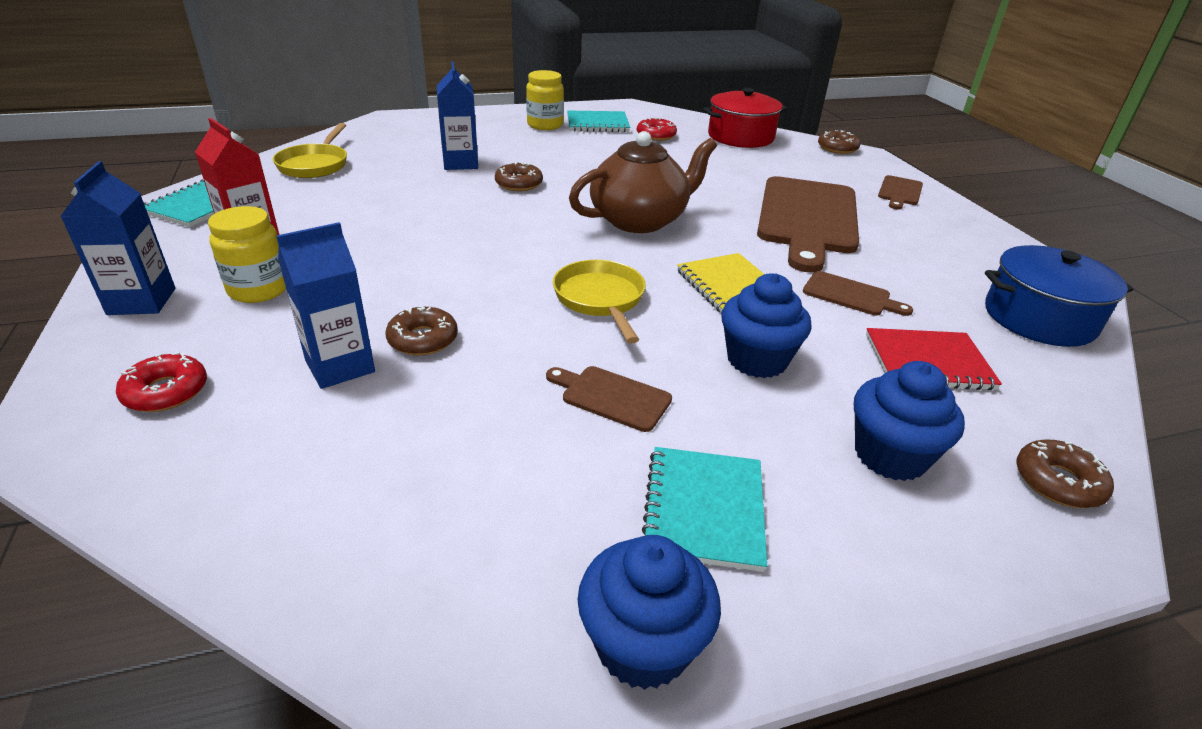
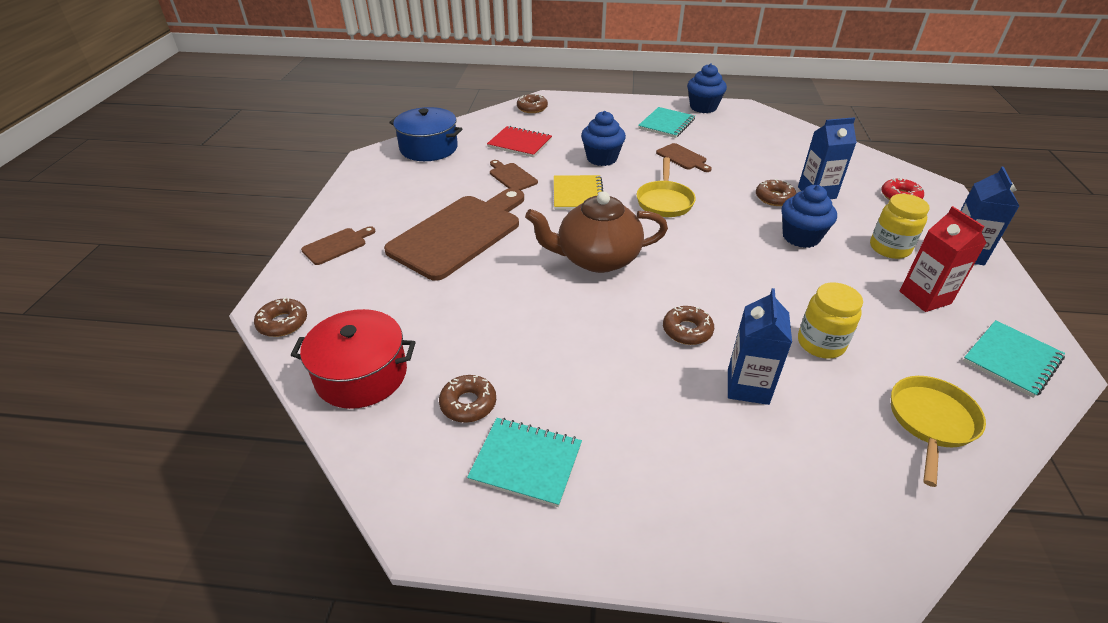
camera: 155 degrees left, 5 degrees up
(545, 125) = (609, 476): yellow jar -> yellow jar (820, 344)
(656, 135) = (468, 404): red donut -> brown donut
(890, 455) = (583, 123): blue cupcake -> blue cupcake (801, 237)

